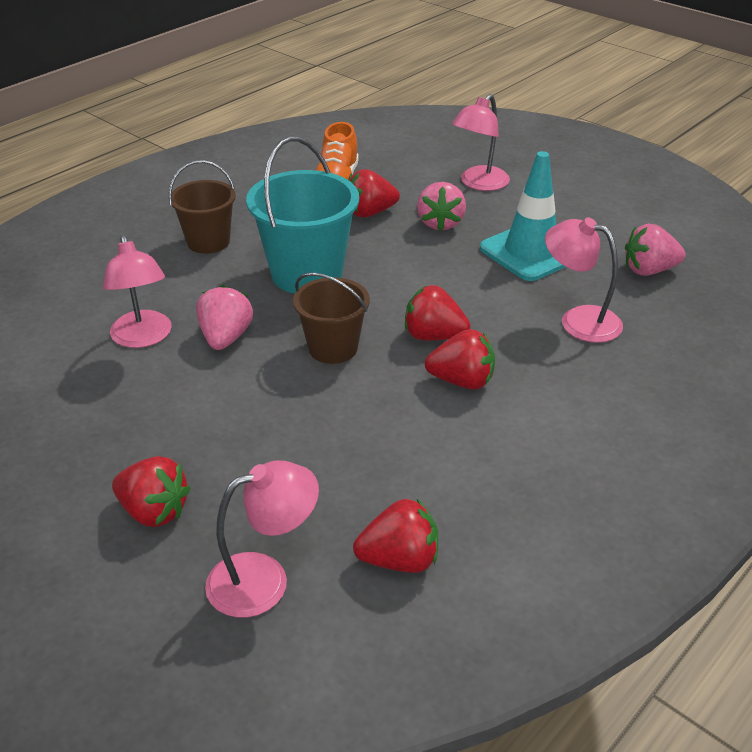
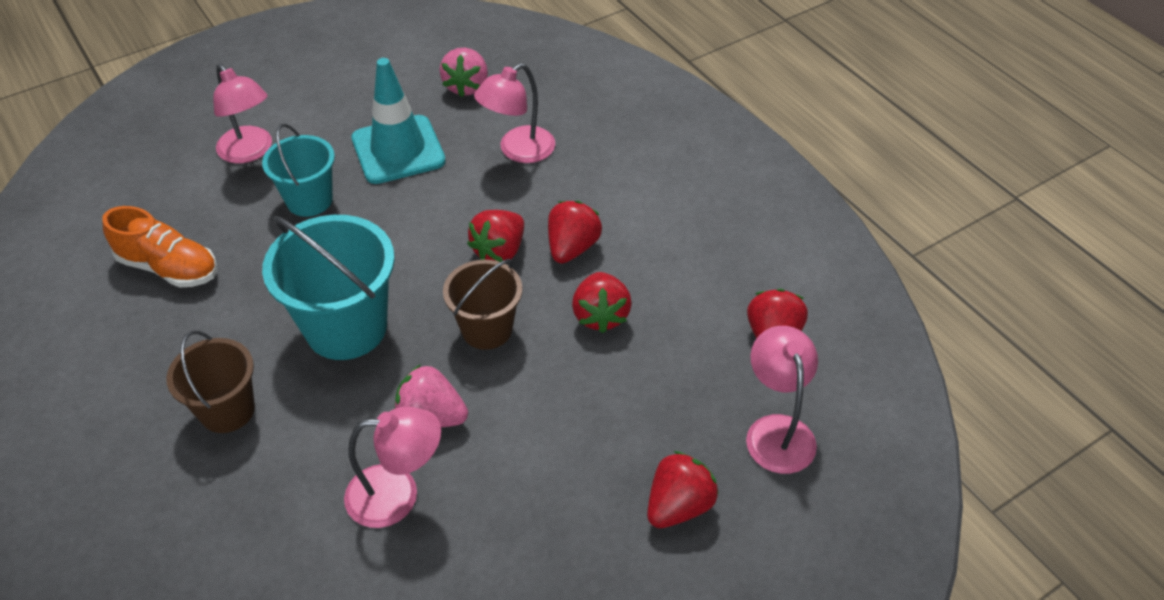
camera: 75 degrees left, 10 degrees up
(370, 213) = (253, 251): red strawberry -> red strawberry (600, 315)
(440, 223) = (309, 200): pink strawberry -> turquoise bucket

